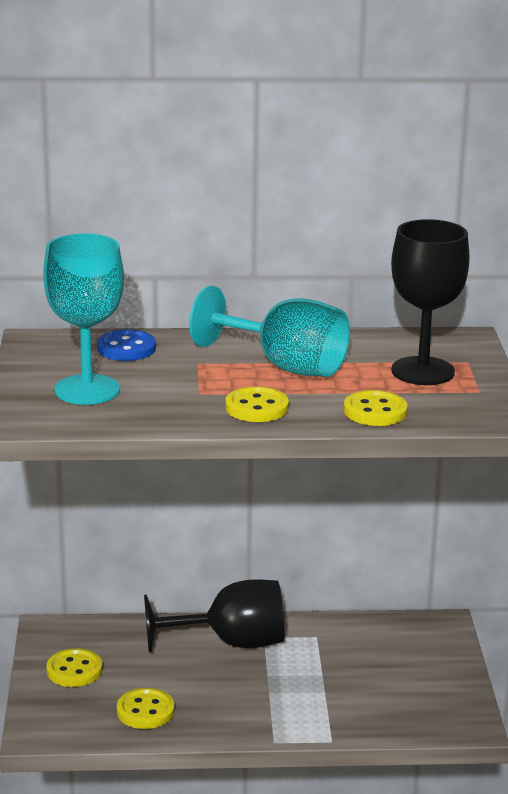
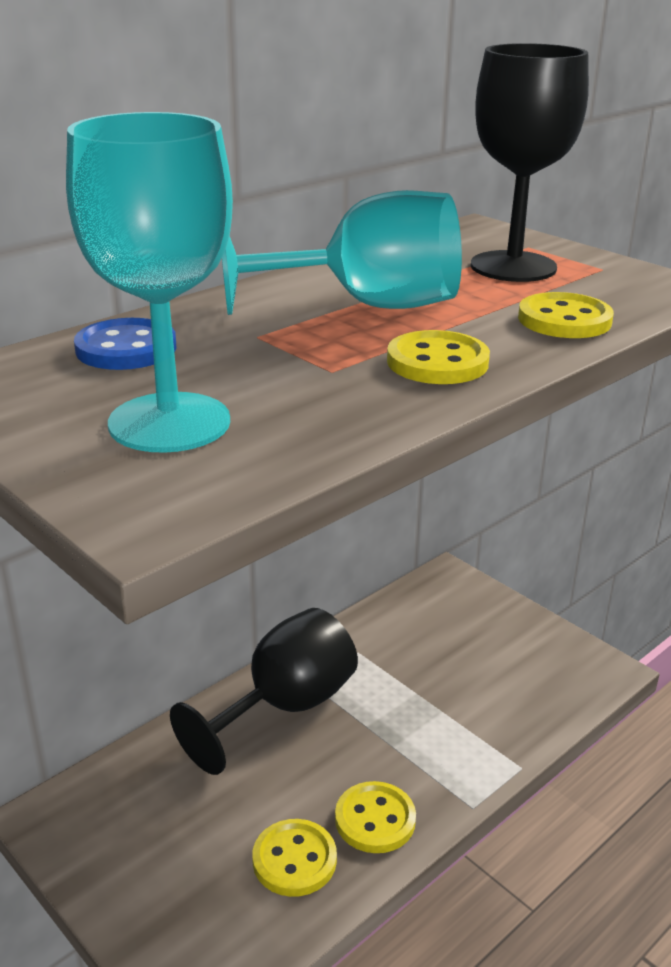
camera: 40 degrees left, 5 degrees up
(74, 670) = (144, 856): yellow button -> yellow button (375, 819)

